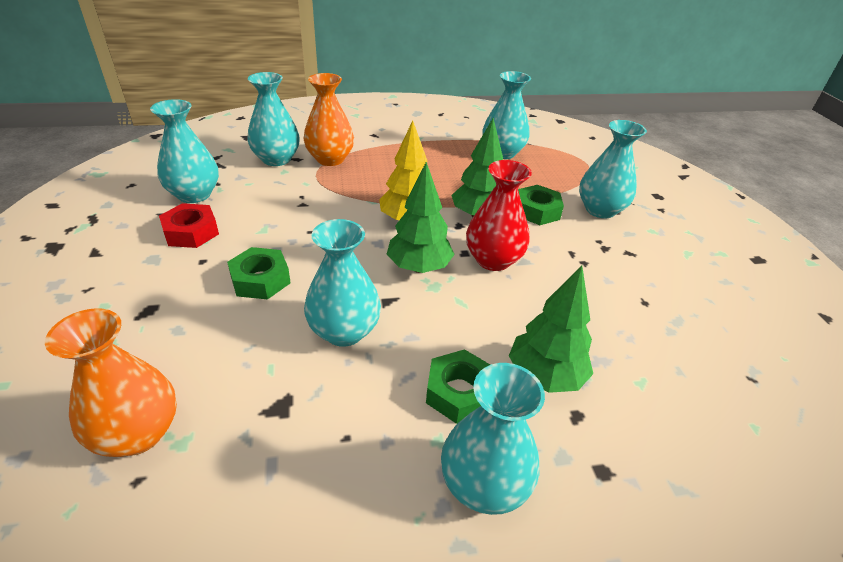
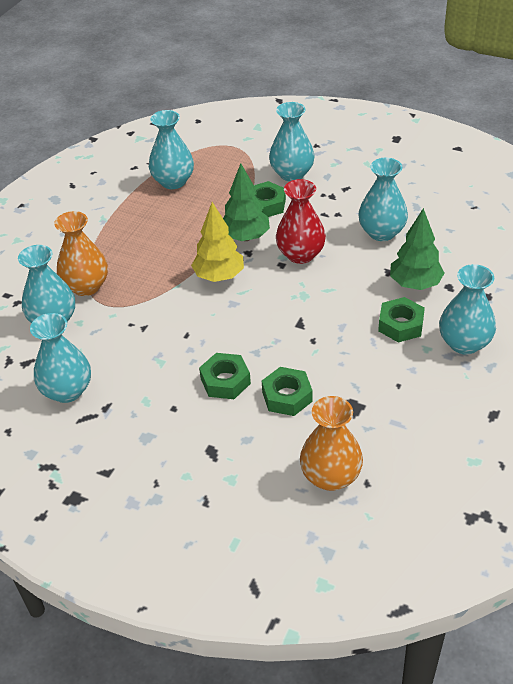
camera: 50 degrees left, 5 degrees up
(191, 232) = (127, 405): red nut -> none
(263, 336) = (287, 396): none -> green nut
(344, 331) = (313, 355): turquoise vase -> turquoise vase (381, 232)
(419, 267) = (278, 294): green tree -> none

